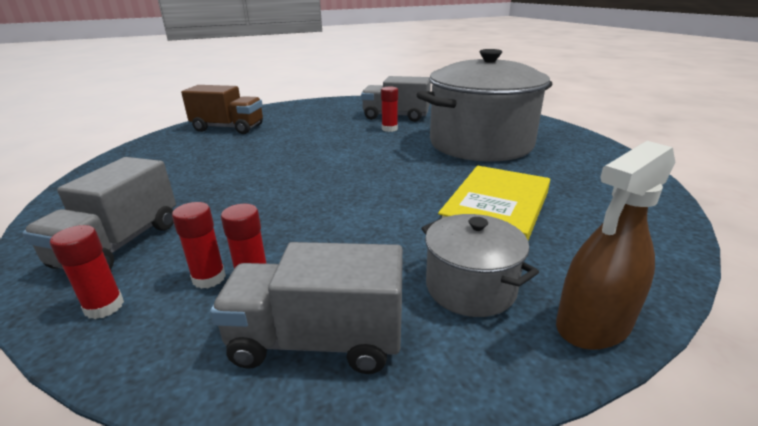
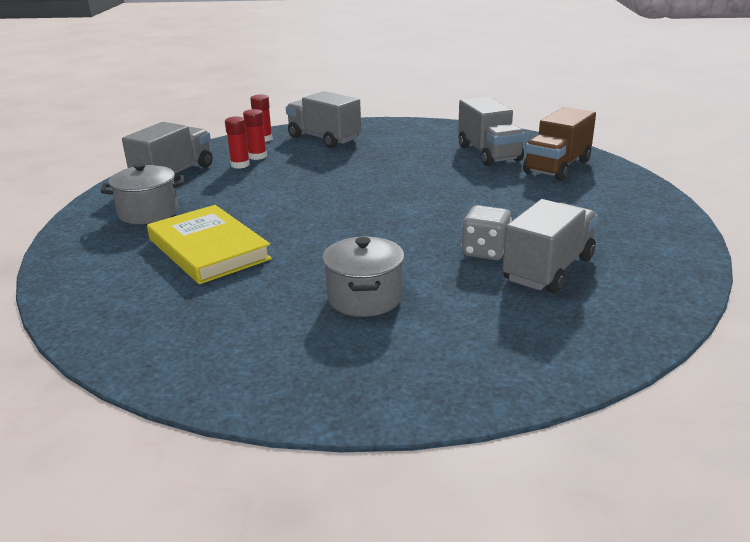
camera: 115 degrees right, 0 degrees up
(195, 149) = (489, 153): none -> grey truck
(389, 129) = (485, 251): red glue stick -> grey dice
(480, 144) = (364, 298): grey pot -> grey pot, size x0.47
(593, 324) = (73, 234): brown spray bottle -> none

